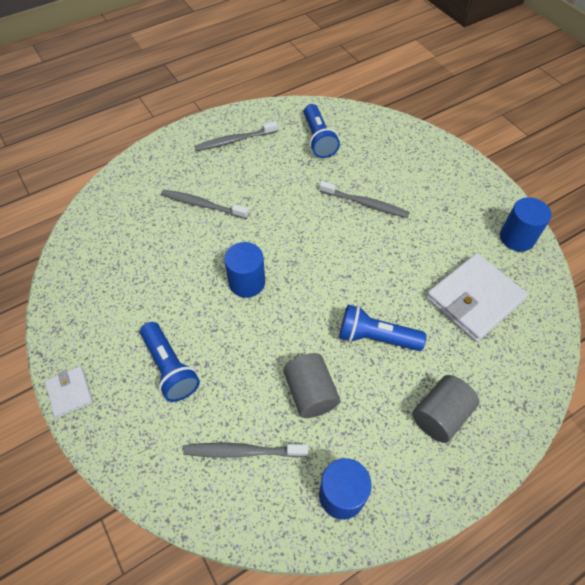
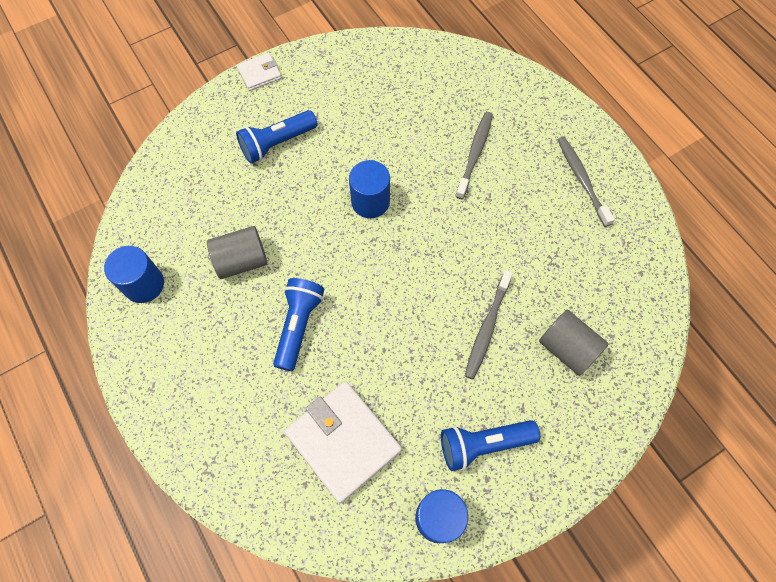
camera: 90 degrees right, 10 degrees up
(242, 451) = (193, 205): grey toothbrush -> none
(318, 139) = (597, 276): blue flashlight -> blue flashlight (483, 444)
(440, 415) = (206, 381): grey cylinder -> grey cylinder (567, 348)

